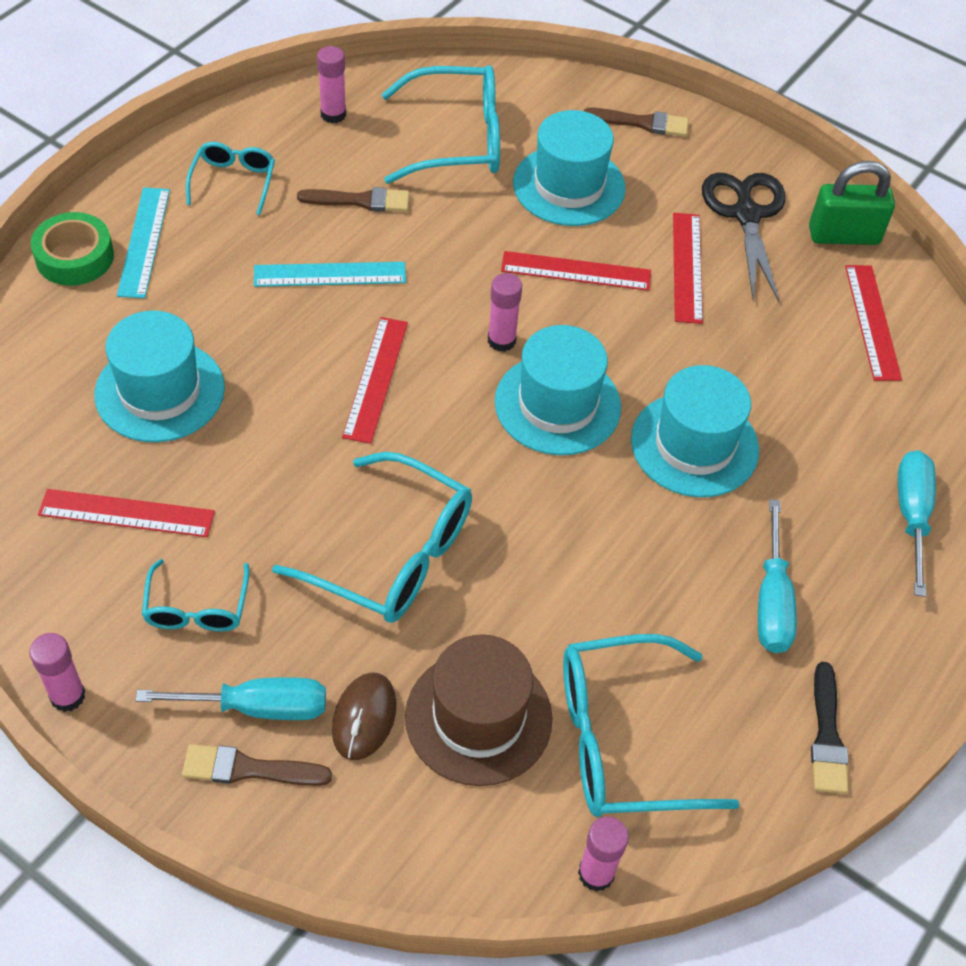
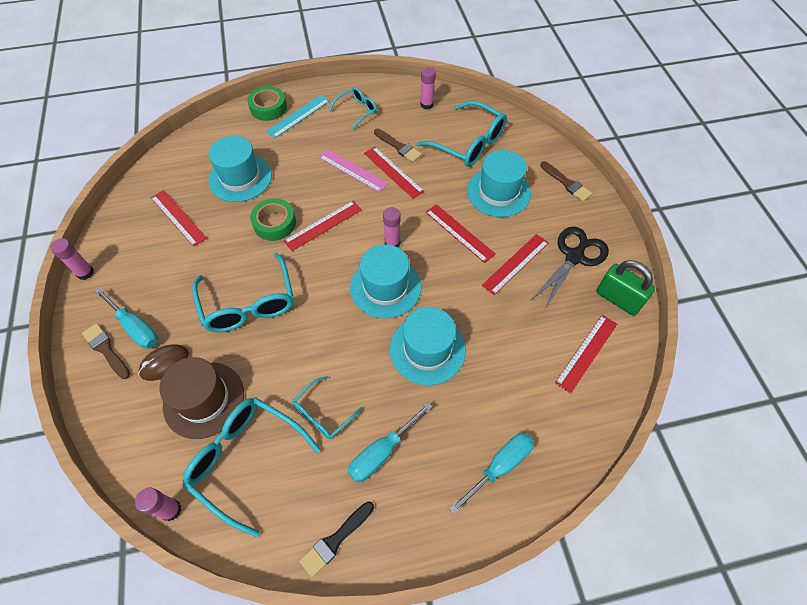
camera: 45 degrees right, 5 degrees up
(197, 608) = (159, 272): turquoise glasses -> turquoise glasses (323, 414)
(298, 422) = (274, 223): none -> green tape
(330, 275) = (352, 170): turquoise ruler -> pink ruler
(393, 242) = (393, 172): none -> red ruler

